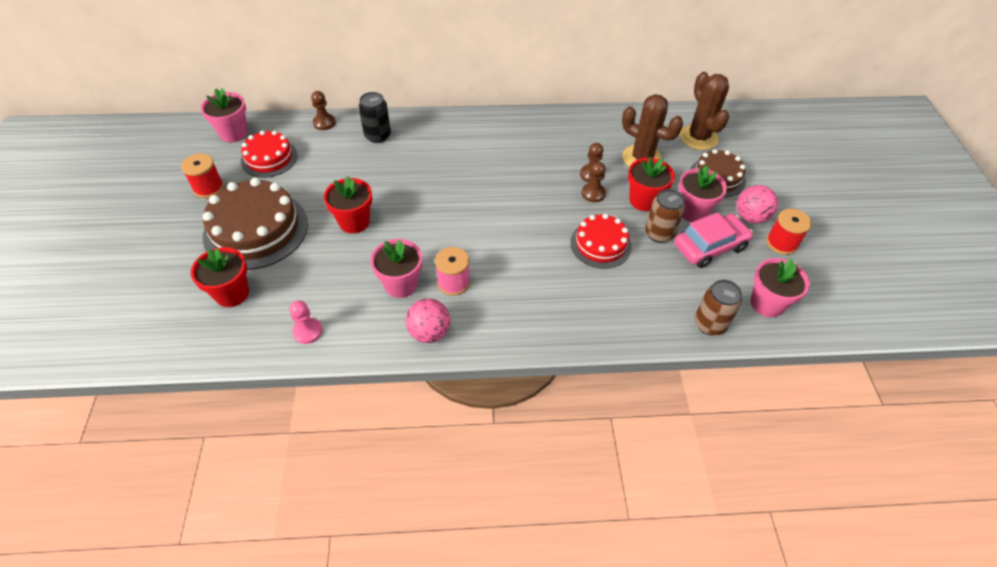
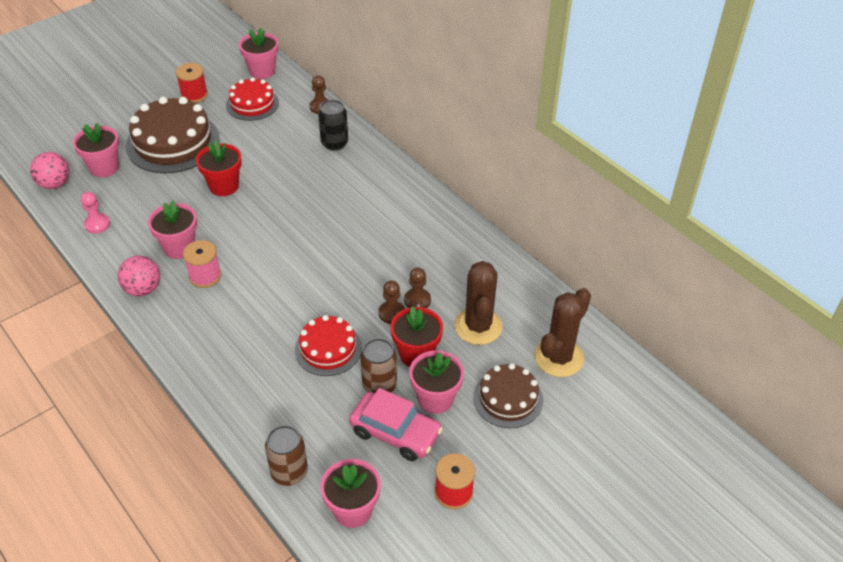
camera: 55 degrees right, 5 degrees down
(232, 293) = (104, 168): red flower pot -> pink flower pot
(750, 217) = (470, 450): pink ball -> pink ball (54, 184)

